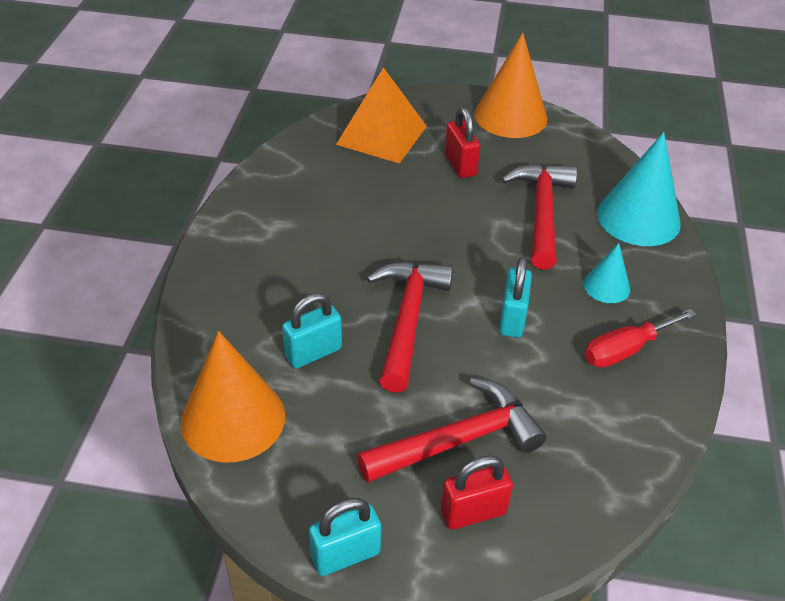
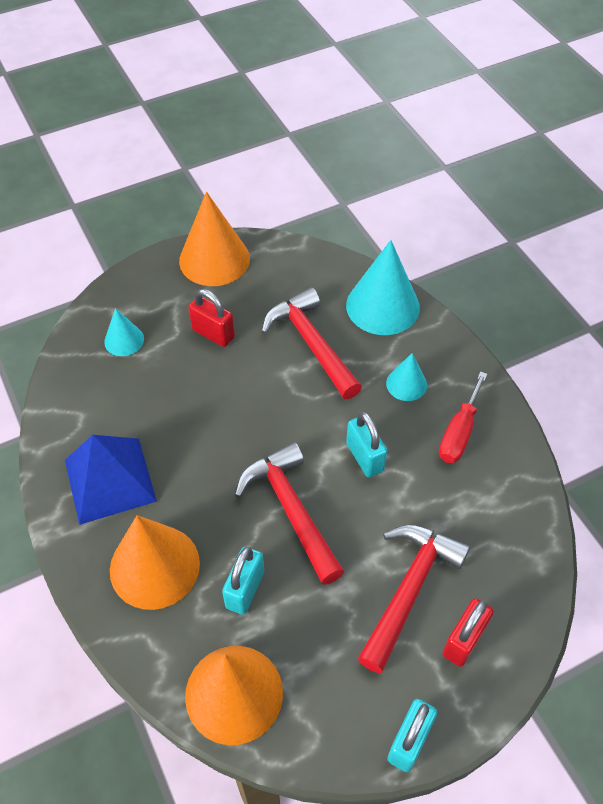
camera: 35 degrees left, 10 degrees up
(258, 294) = (154, 566): none -> orange cone
(280, 219) = (109, 480): none -> blue pyramid
(382, 135) = (124, 340): orange pyramid -> turquoise cone

